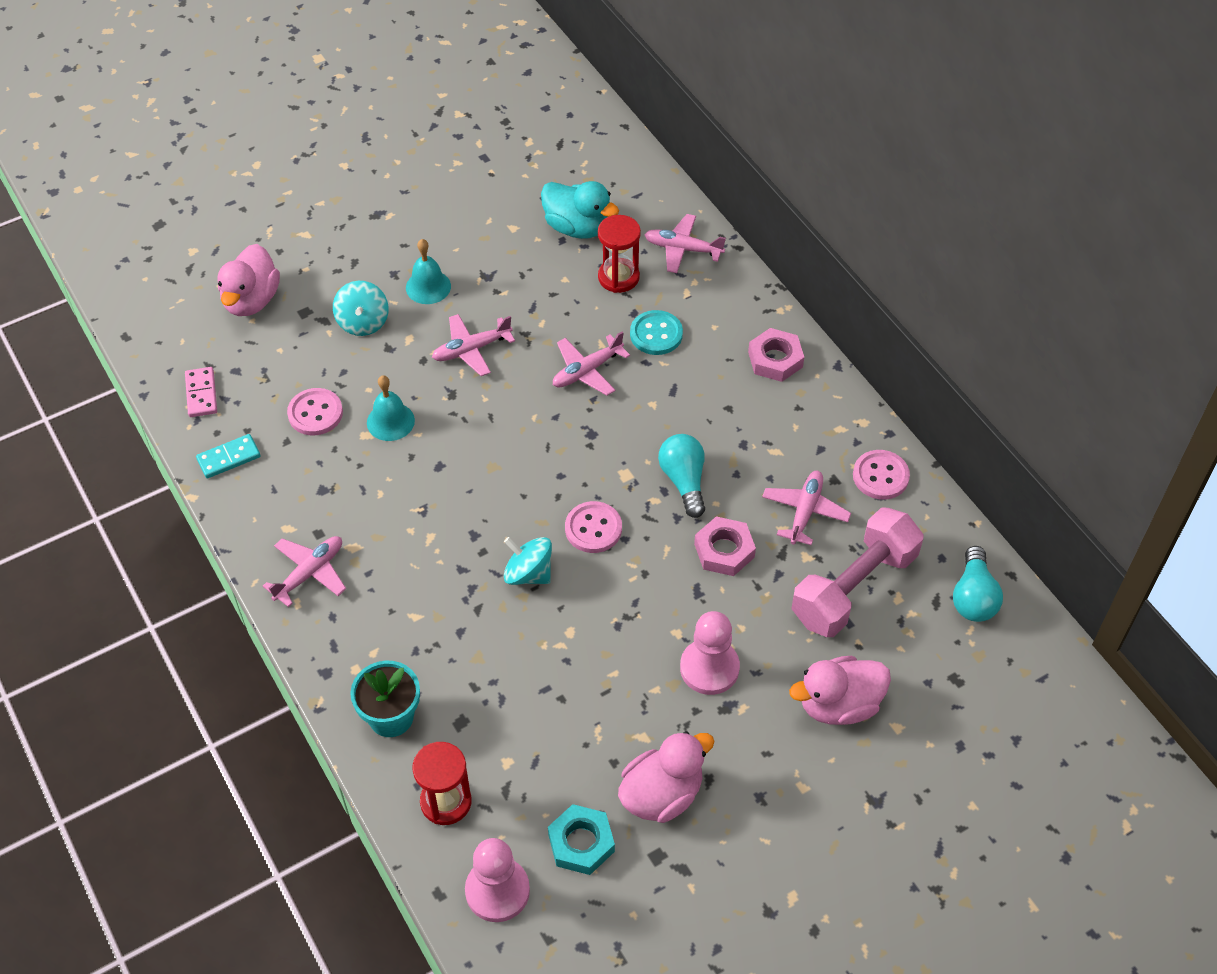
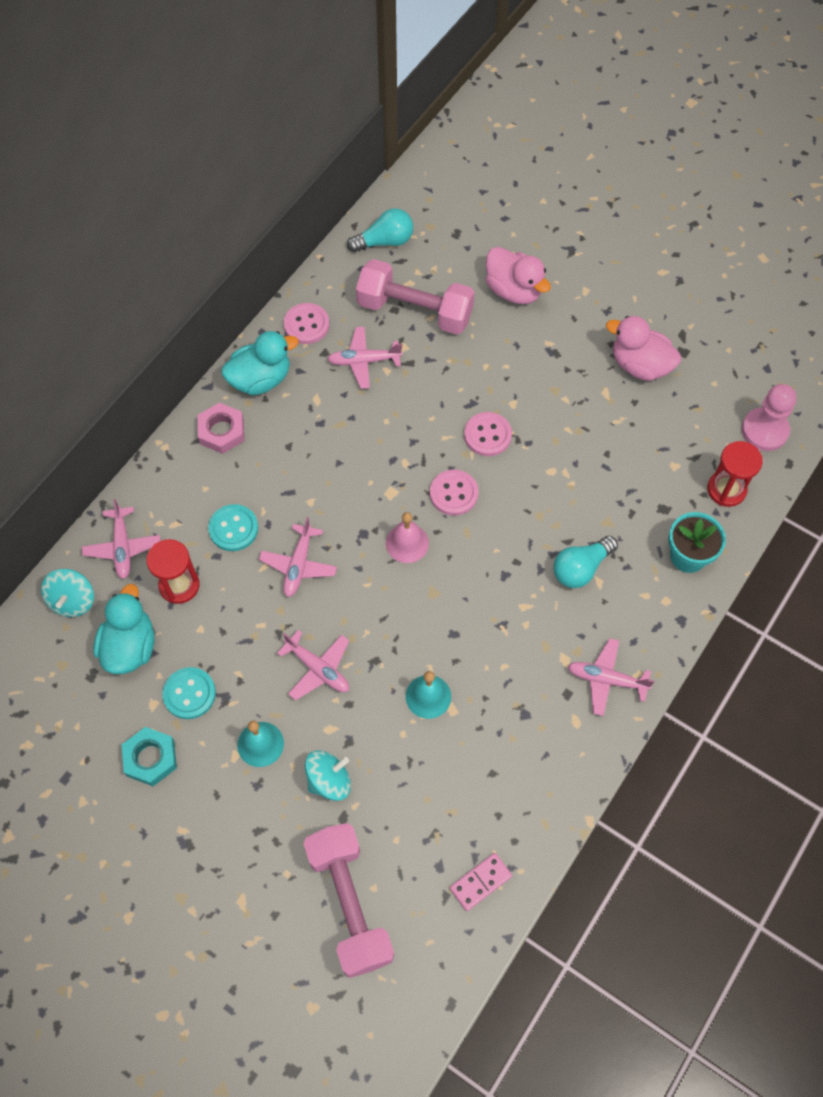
camera: 115 degrees left, 10 degrees up
(229, 458) = (535, 813): turquoise domino -> none
(251, 300) = (350, 903): pink duck -> pink dumbbell
(315, 413) = (451, 765): pink button -> pink button (487, 435)
(506, 254) = (189, 694): none -> turquoise button
(528, 573) = (518, 520): turquoise spinning top -> turquoise spinning top (72, 601)
(559, 466) = (407, 543): none -> pink bell
(581, 843) = (702, 397): turquoise nut -> turquoise nut (150, 758)
(587, 371) = (298, 565): pink plane -> pink plane turned 75 degrees clockwise
(684, 481) = (377, 449): turquoise light bulb -> turquoise light bulb (581, 568)
(709, 668) = (529, 373): pink pawn -> none
(724, 550) = (426, 400): pink nut -> none
(825, 412) = (260, 379): none -> turquoise duck

